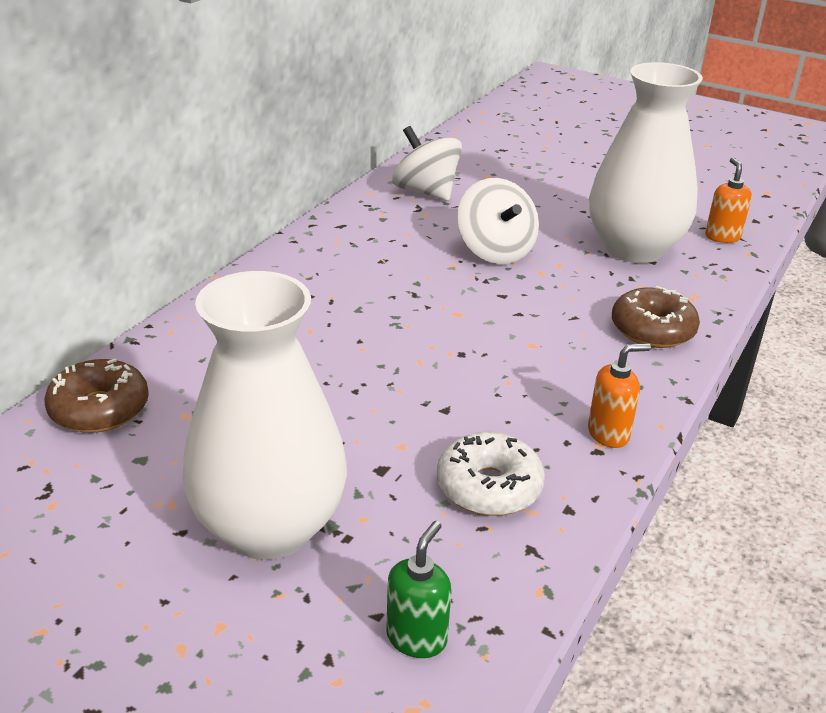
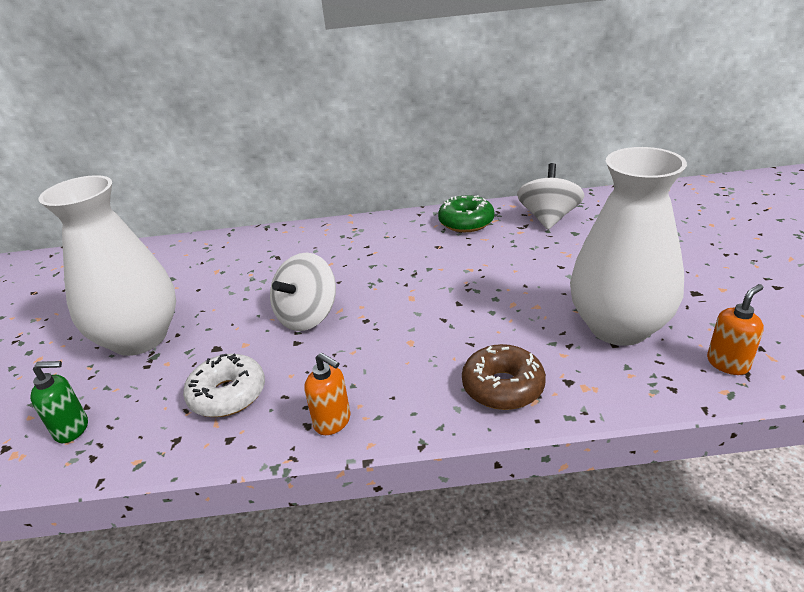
camera: 60 degrees right, 0 degrees up
(99, 409) = (202, 249): brown donut -> none
(360, 227) = (466, 222): none -> green donut
(495, 251) = (512, 275): white spinning top -> white spinning top (307, 316)

